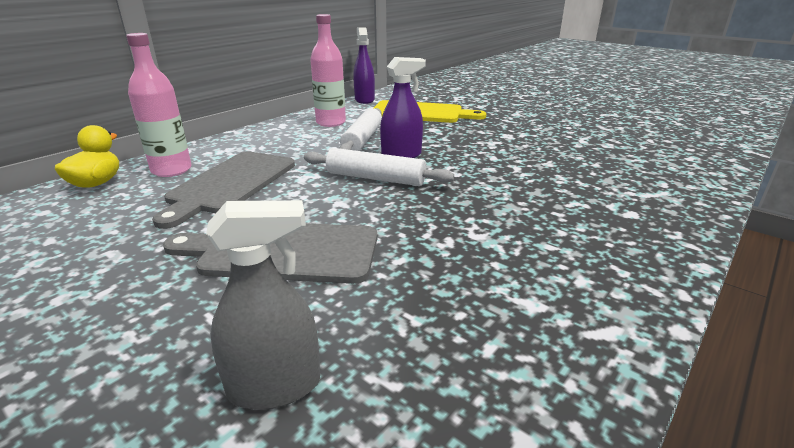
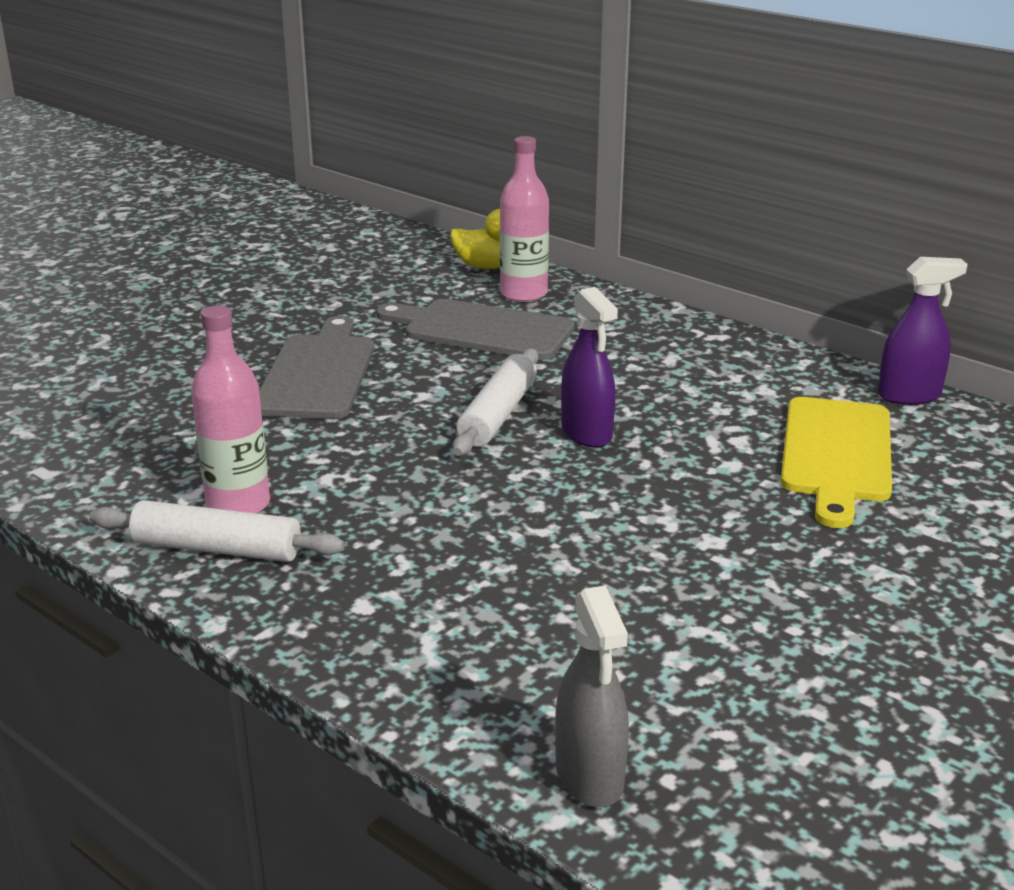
camera: 90 degrees right, 0 degrees up
(275, 386) = (140, 387): grey spray bottle -> grey spray bottle (589, 776)
(331, 123) = (741, 372): pink bottle -> pink bottle (238, 505)
(363, 139) = (657, 401): white rolling pin -> white rolling pin (217, 549)

